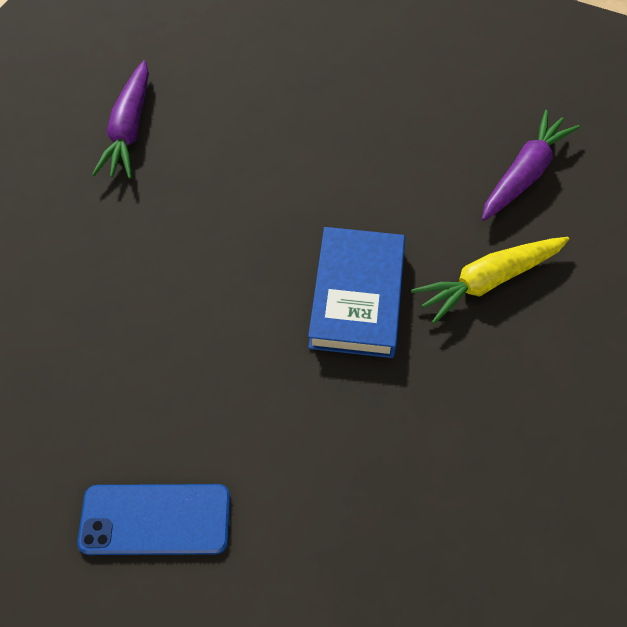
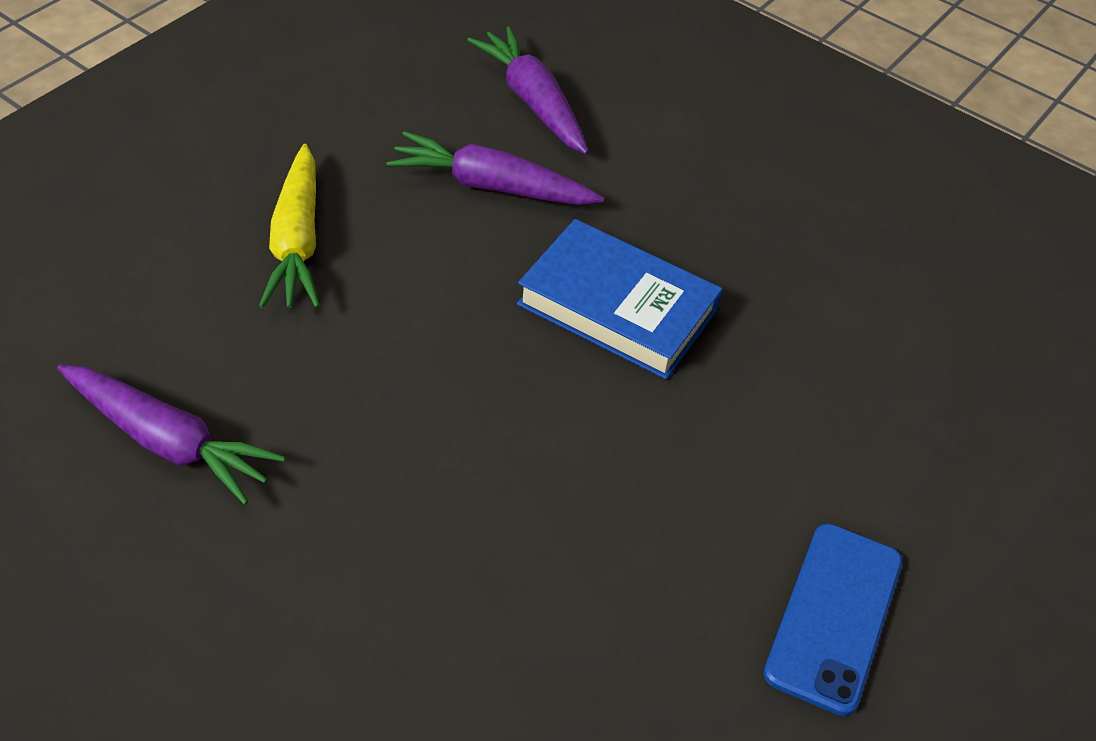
camera: 70 degrees left, 10 degrees down
(422, 185) = (491, 186): none -> purple carrot
(487, 281) = (658, 193): yellow carrot -> yellow carrot (297, 242)

